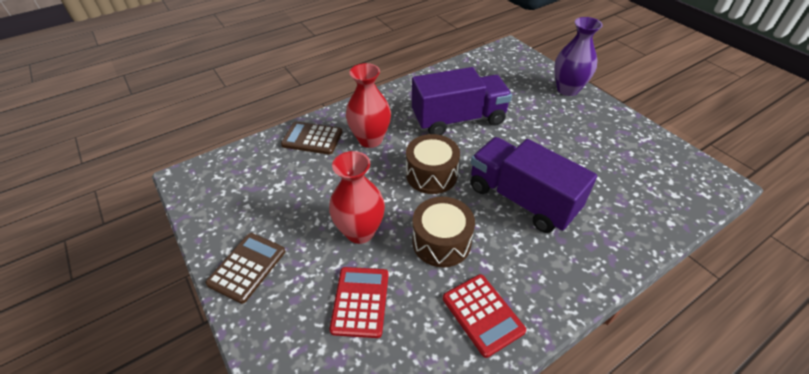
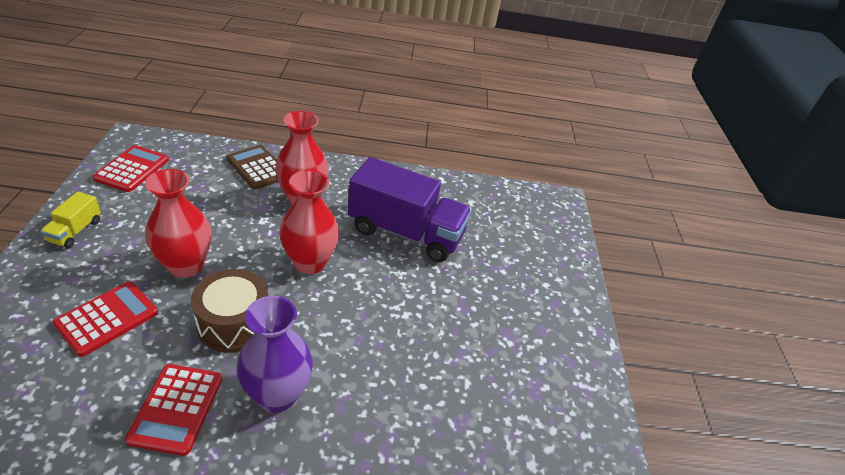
camera: 30 degrees right, 5 degrees down
(222, 198) = (132, 169): none -> red calculator
(247, 267) = (75, 231): brown calculator -> yellow truck
(431, 174) = (309, 262): brown drum -> red vase
(521, 199) = (358, 343): purple truck -> none
(567, 89) = (566, 277): purple vase -> purple vase (277, 395)

